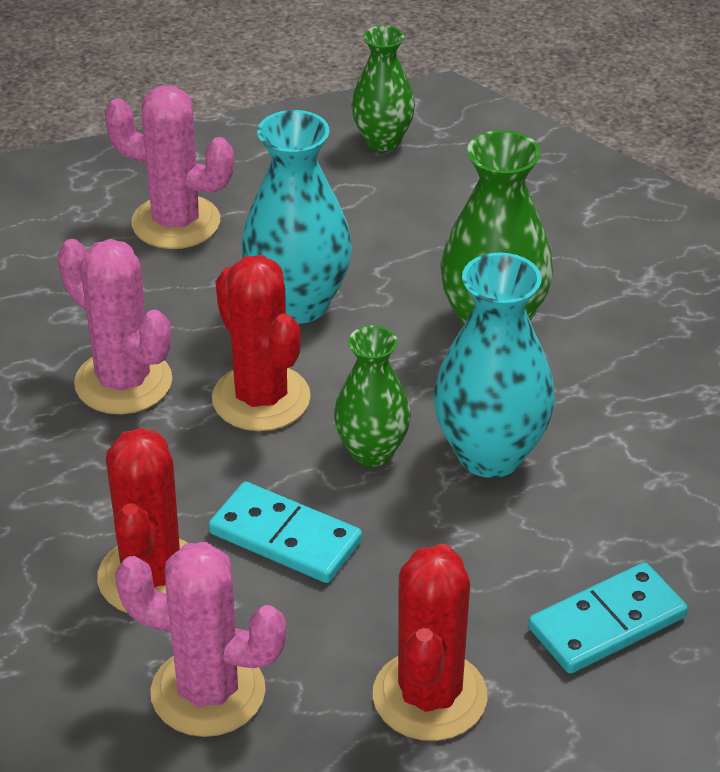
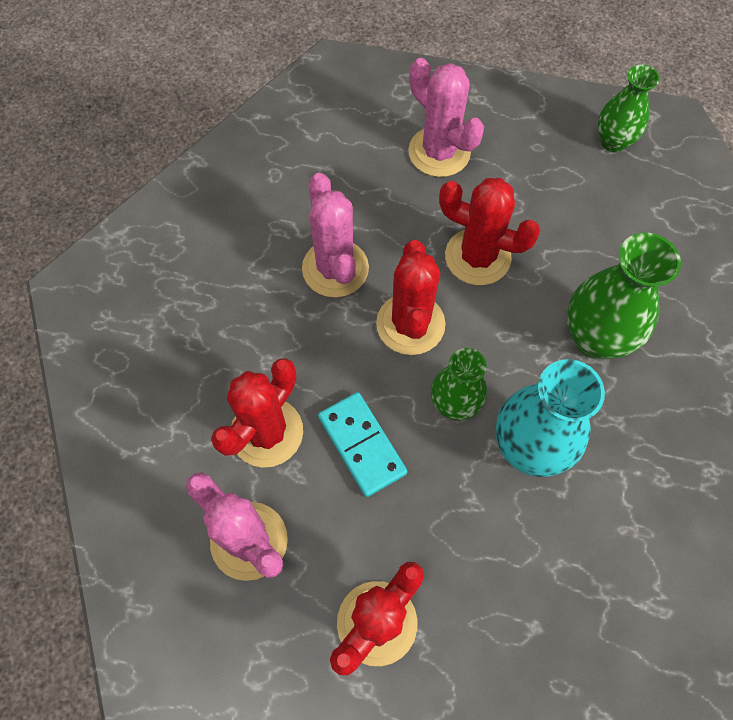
camera: 30 degrees right, 25 degrees up
(298, 304) = (477, 257): turquoise vase -> red cactus
(607, 622) = (524, 630): turquoise domino -> none

